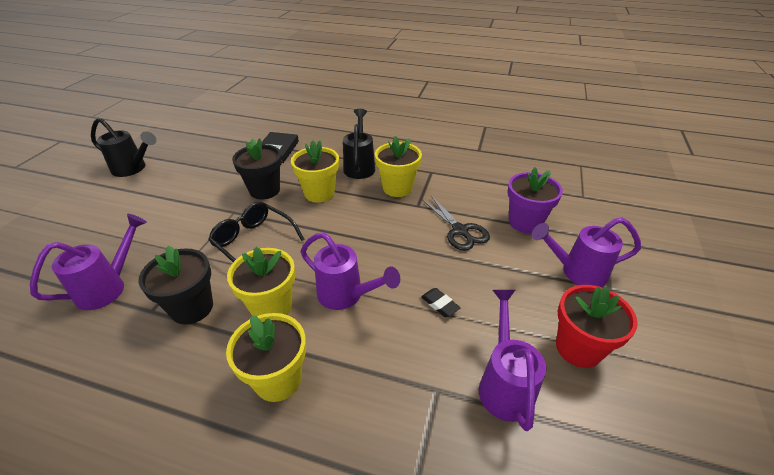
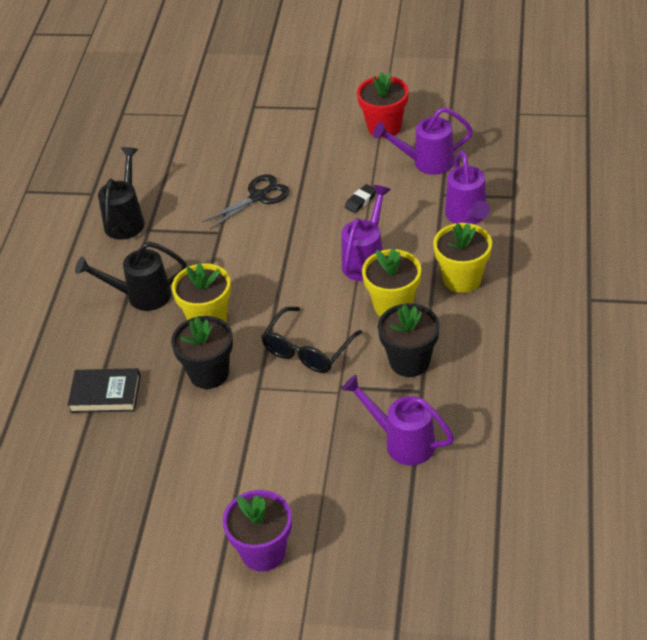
camera: 95 degrees left, 5 degrees up
(133, 169) = (173, 549): black watering can -> black watering can (126, 219)
(397, 188) = (187, 253): yellow flower pot -> none
(525, 222) = (236, 154): purple flower pot -> purple flower pot (263, 552)
(576, 272) = (301, 124): purple watering can -> purple watering can (467, 217)

